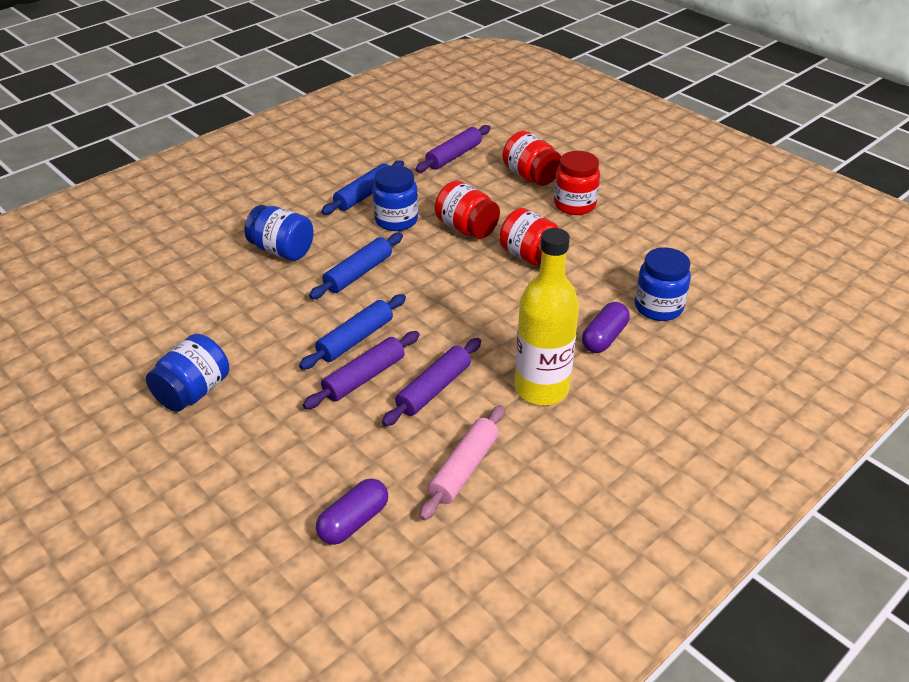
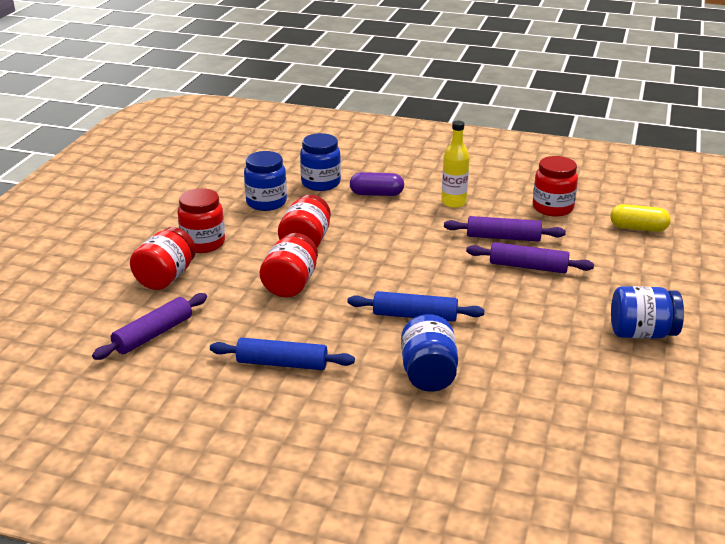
camera: 120 degrees left, 10 degrees down
(354, 522) = (638, 228): purple capsule -> yellow capsule
(355, 339) = (495, 285): blue rolling pin -> none
(396, 220) = (312, 326): blue jar -> blue jar (266, 202)
(454, 156) = (153, 334): purple rolling pin -> purple rolling pin turned 60 degrees counterclockwise
(464, 468) = (552, 208): pink rolling pin -> red jar
(541, 388) = (454, 202): yellow bottle -> yellow bottle, size x0.61

